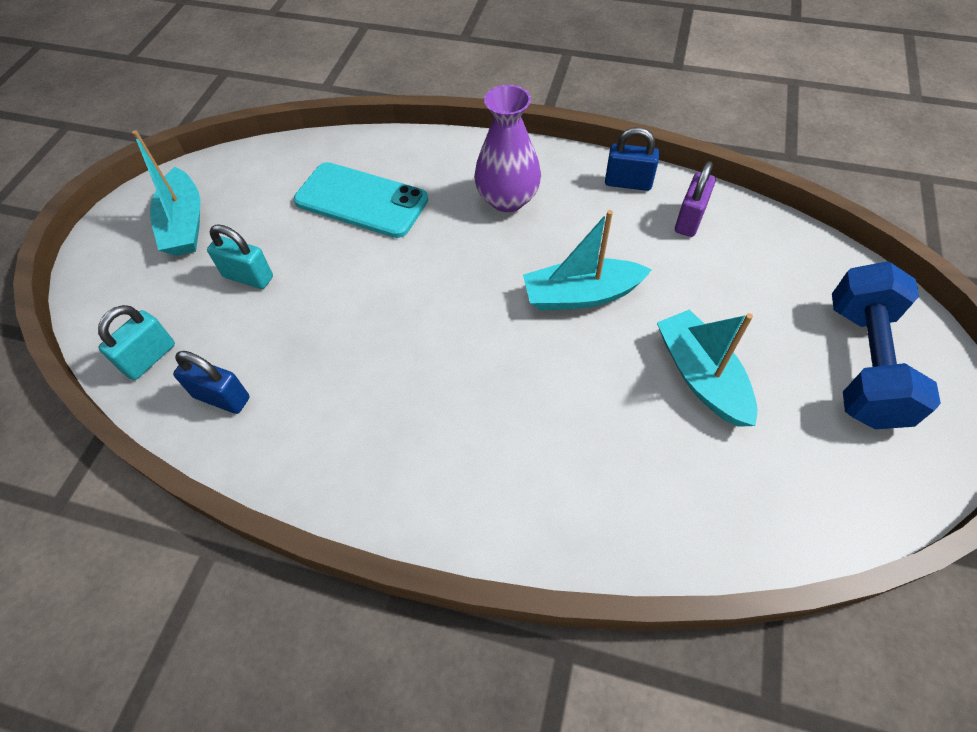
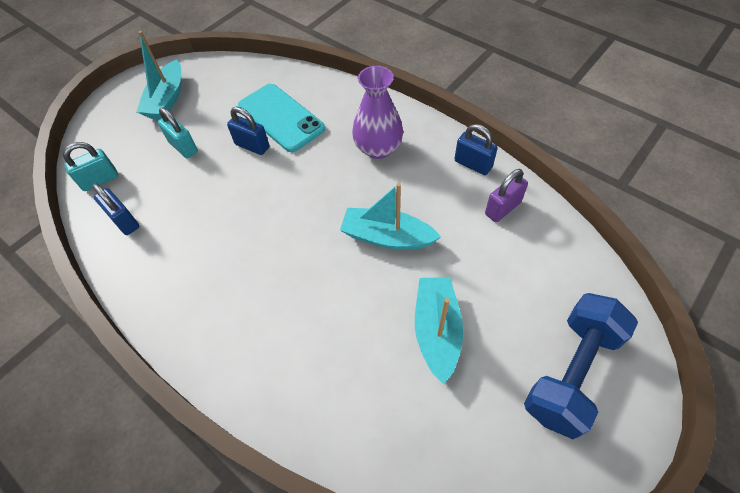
camera: 25 degrees right, 0 degrees up
(344, 246) = (252, 146): none -> blue padlock

